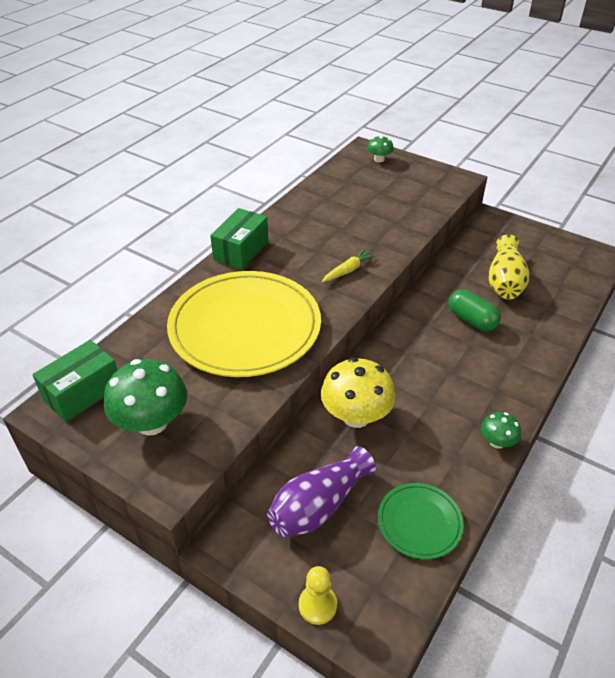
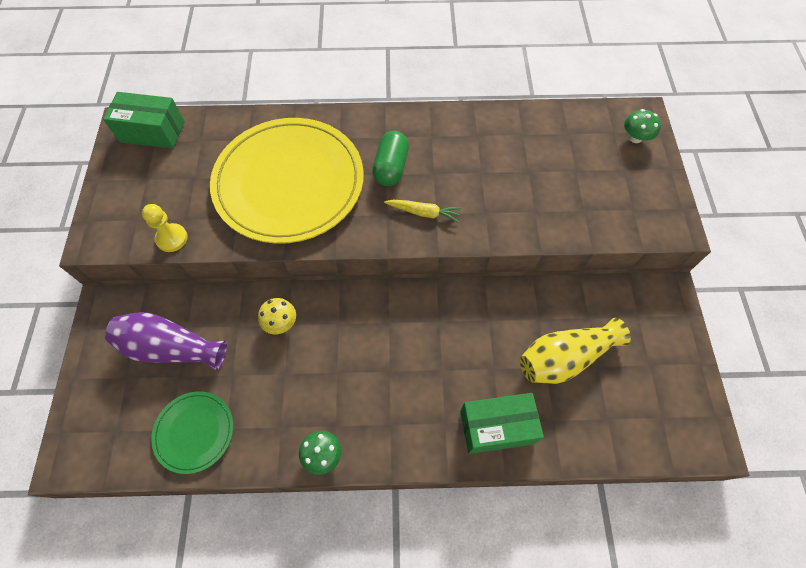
camera: 55 degrees right, 20 degrees up
(152, 422) = (148, 190): green mushroom -> none
(241, 250) = (385, 120): green box -> green box (496, 427)
(317, 605) = (82, 398): yellow pawn -> yellow pawn (172, 238)
(356, 416) = (280, 323): yellow mushroom -> yellow mushroom, size x0.52
(471, 320) = (476, 355): green capsule -> green capsule (391, 167)

